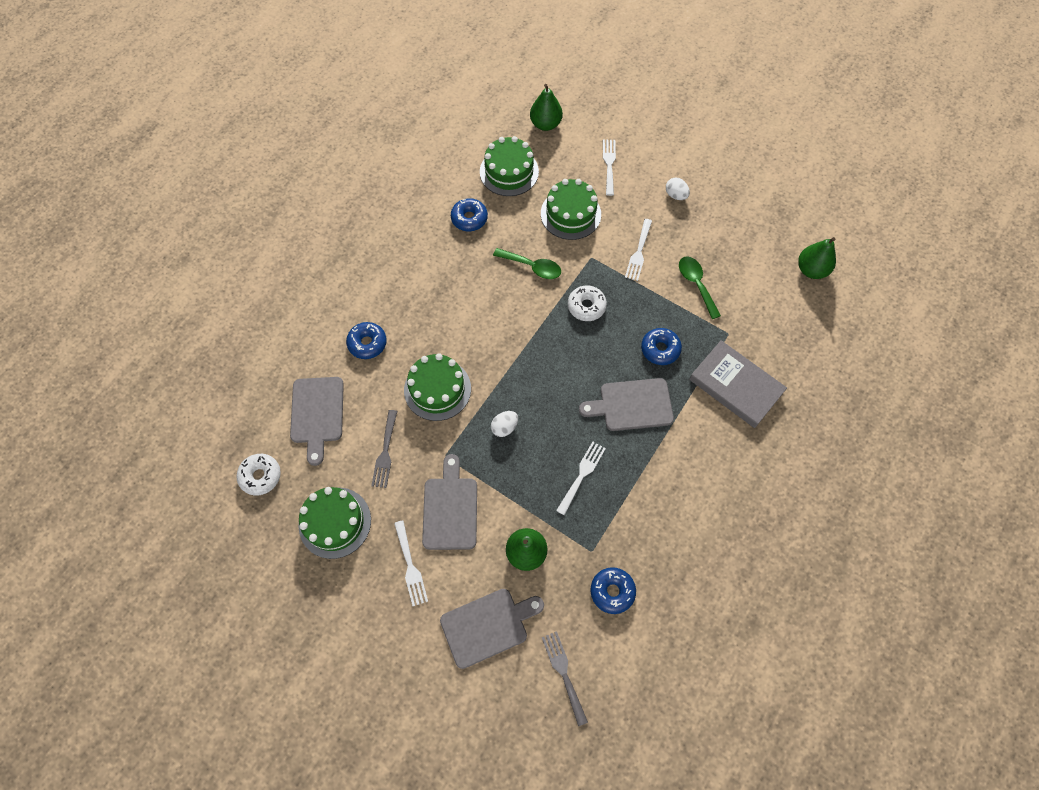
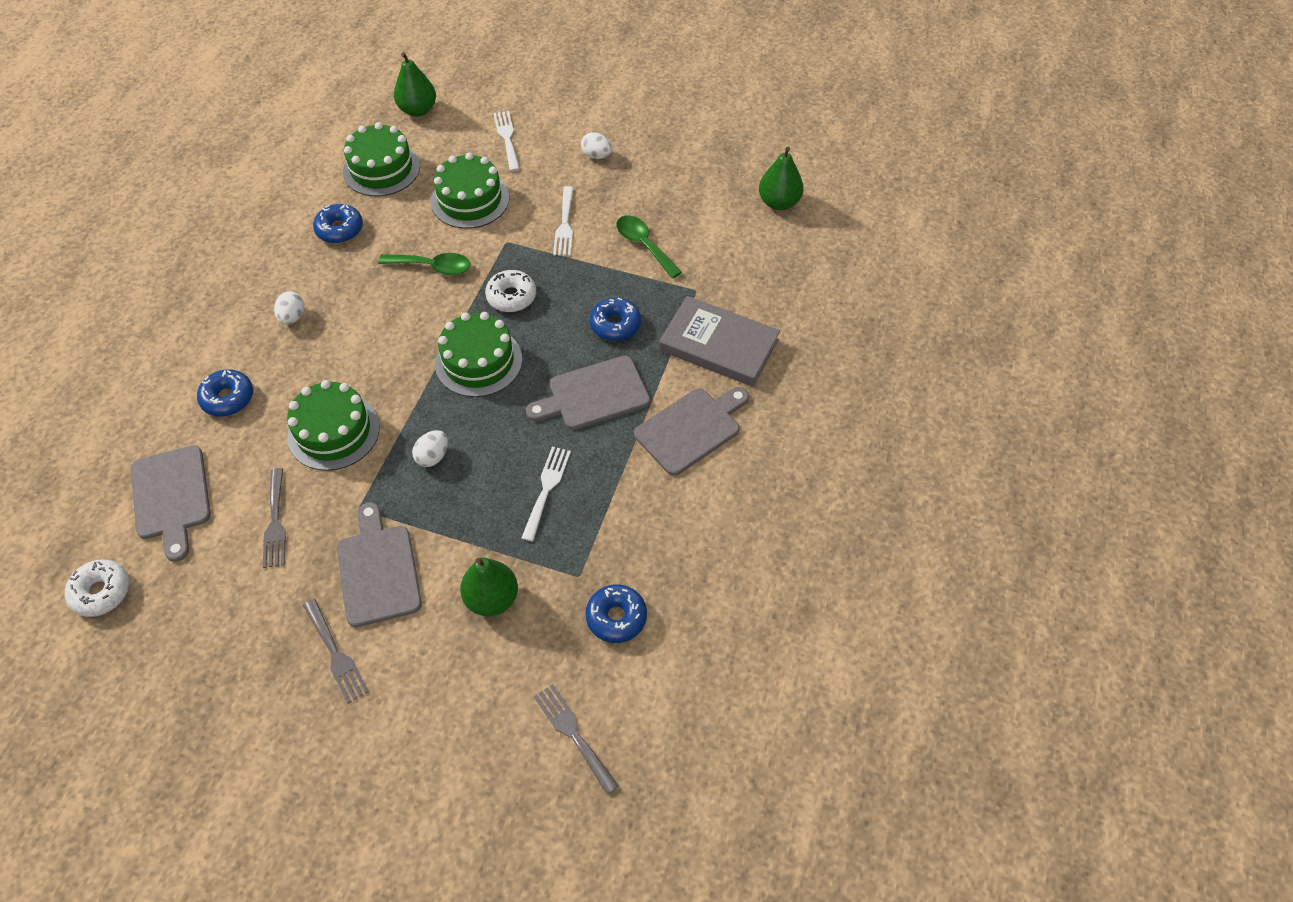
camera: 15 degrees left, 10 degrees down
(335, 522) = (218, 625): green cake -> green cake (478, 361)
(410, 566) = (336, 654): white fork -> grey fork
(423, 286) = (293, 317): none -> white egg
(488, 626) = (458, 701): grey cutting board -> grey cutting board (691, 429)

